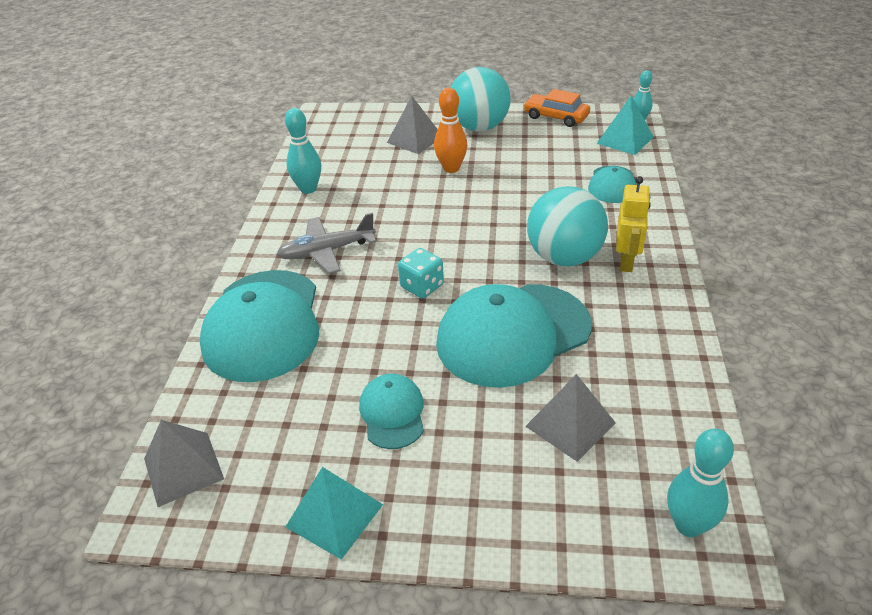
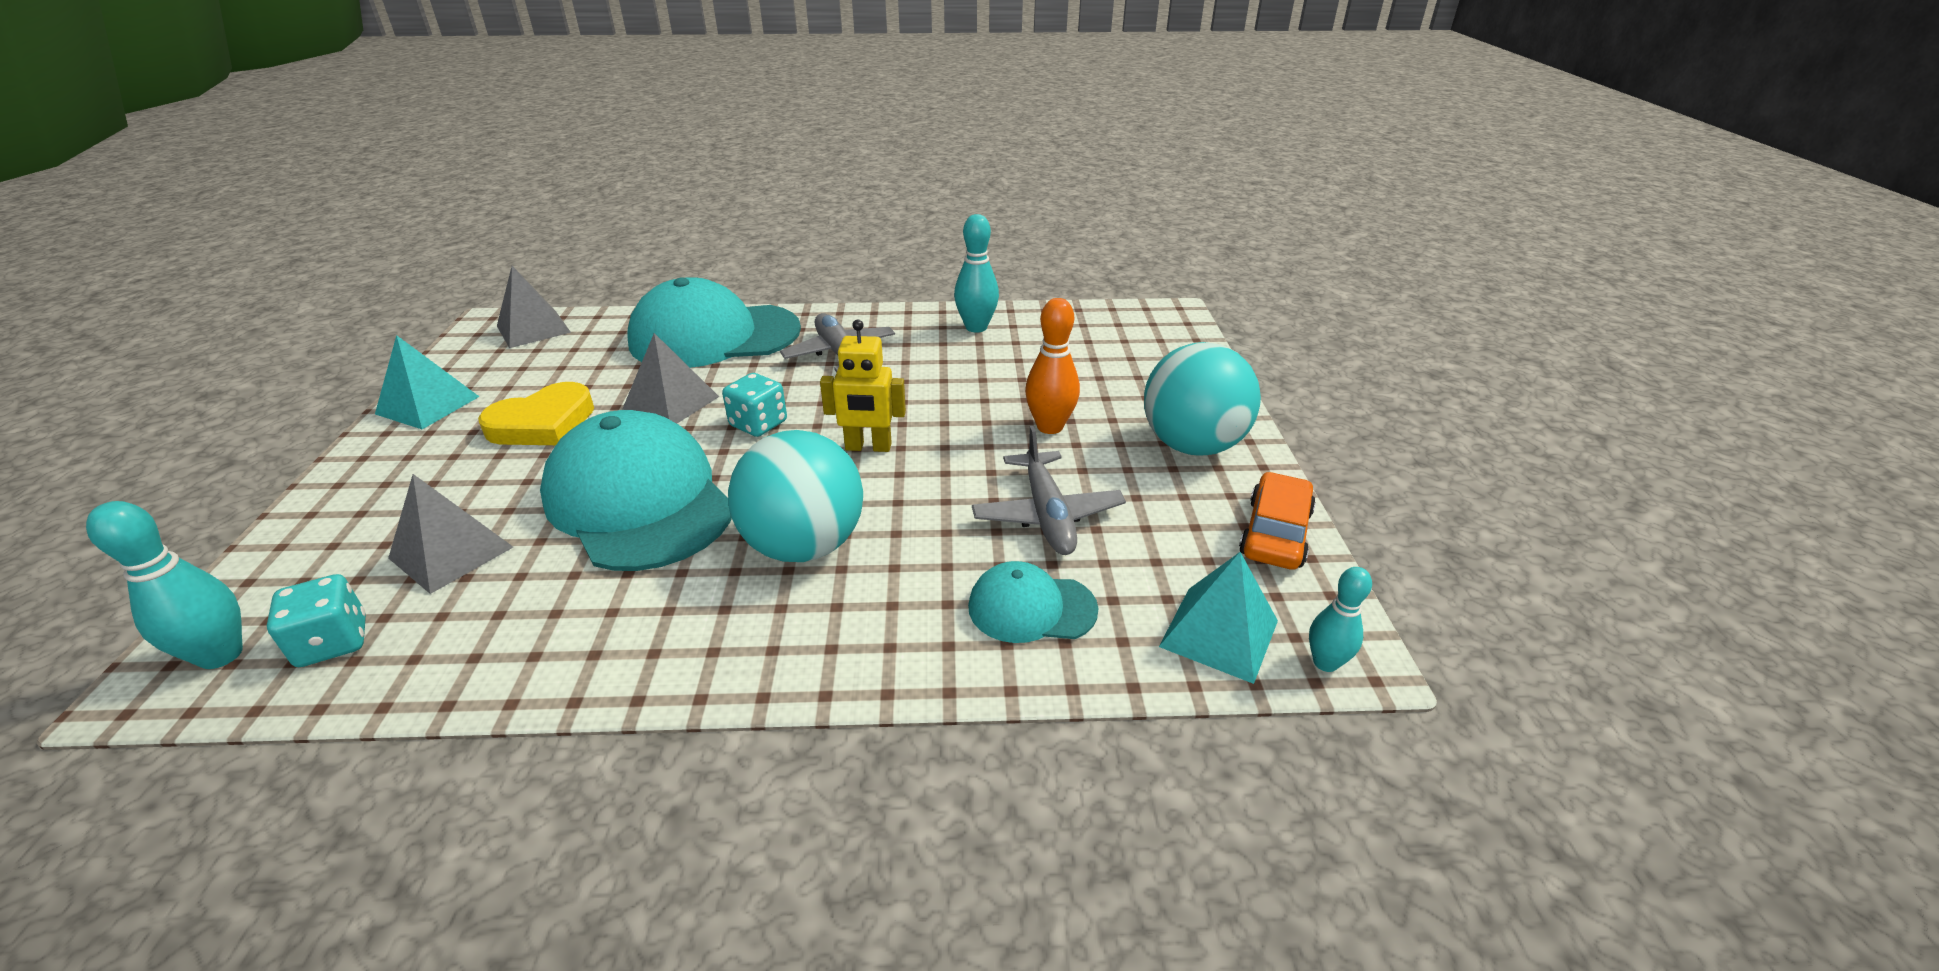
camera: 80 degrees right, 5 degrees down
(392, 413) = (543, 423): turquoise cap -> yellow heart
(415, 139) = (1128, 389): grey pyramid -> grey pyramid (671, 402)
(539, 175) = (1047, 515): none -> grey plane
(626, 262) = (782, 618): yellow robot -> yellow robot (868, 447)
(668, 461) = (333, 642): none -> turquoise dice

